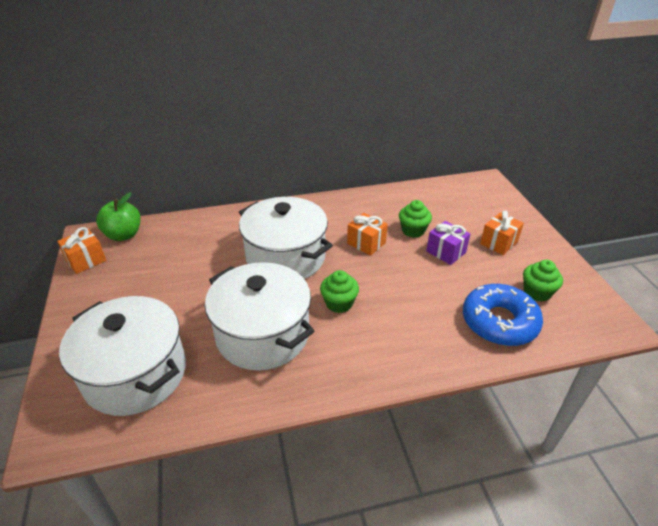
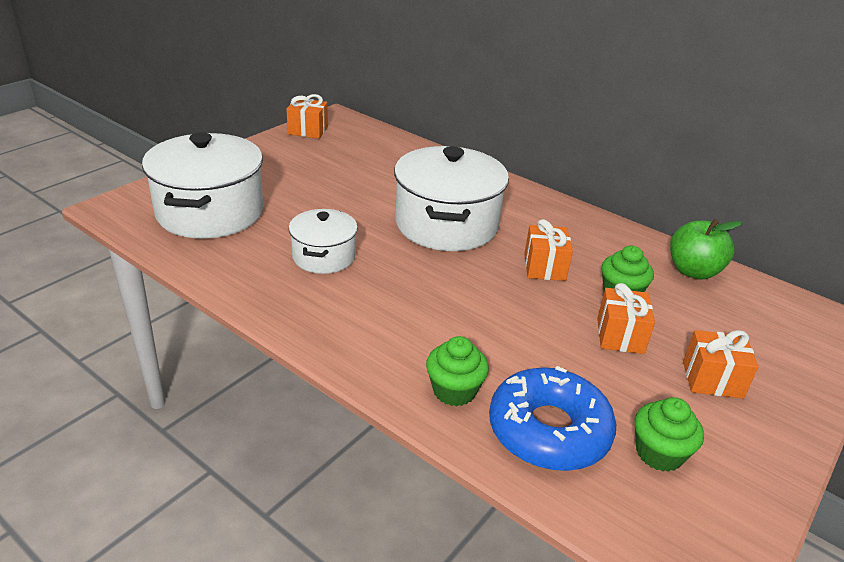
camera: 50 degrees right, 5 degrees down
(124, 235) = (360, 131): green apple -> green apple (693, 271)
(263, 334) = (324, 256): white pot -> white pot, size x0.56
(339, 303) = (422, 286): green cupcake -> green cupcake (454, 391)
(446, 252) = (620, 336): purple gift -> orange gift

